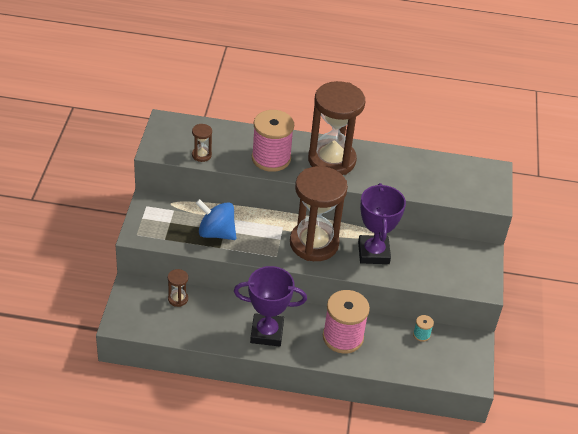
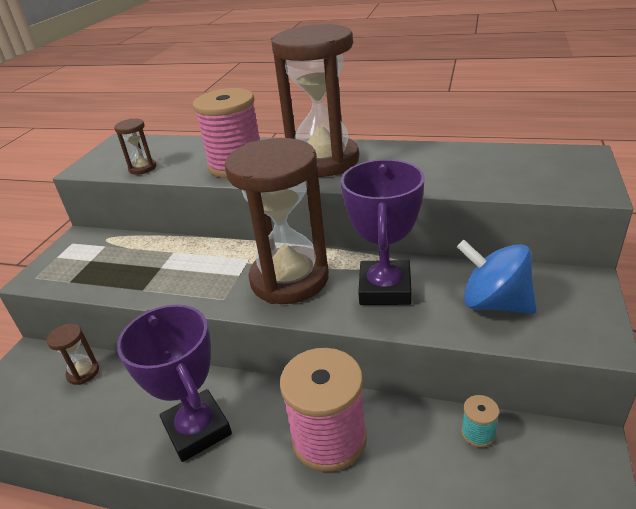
camera: 15 degrees right, 10 degrees down
(216, 233) = (147, 270): blue spinning top -> blue spinning top (494, 303)
(267, 333) = (197, 429): purple trophy -> purple trophy turned 45 degrees clockwise

